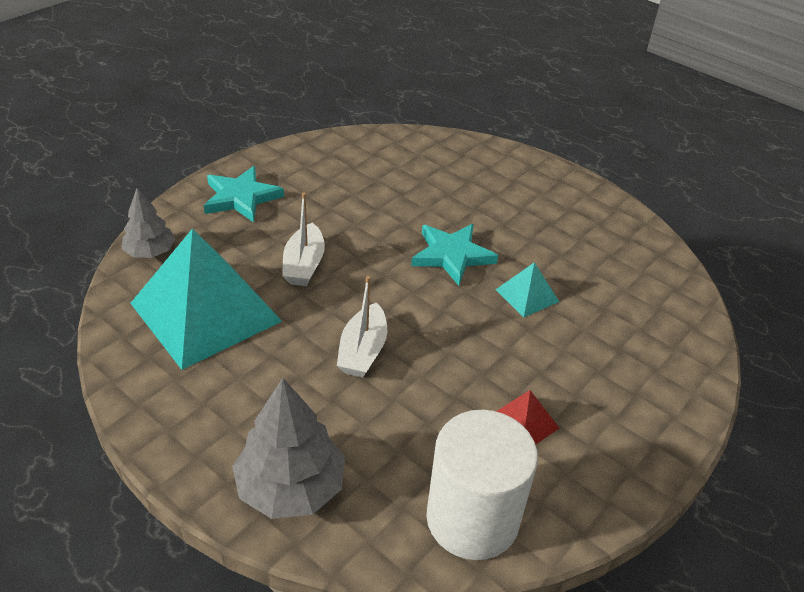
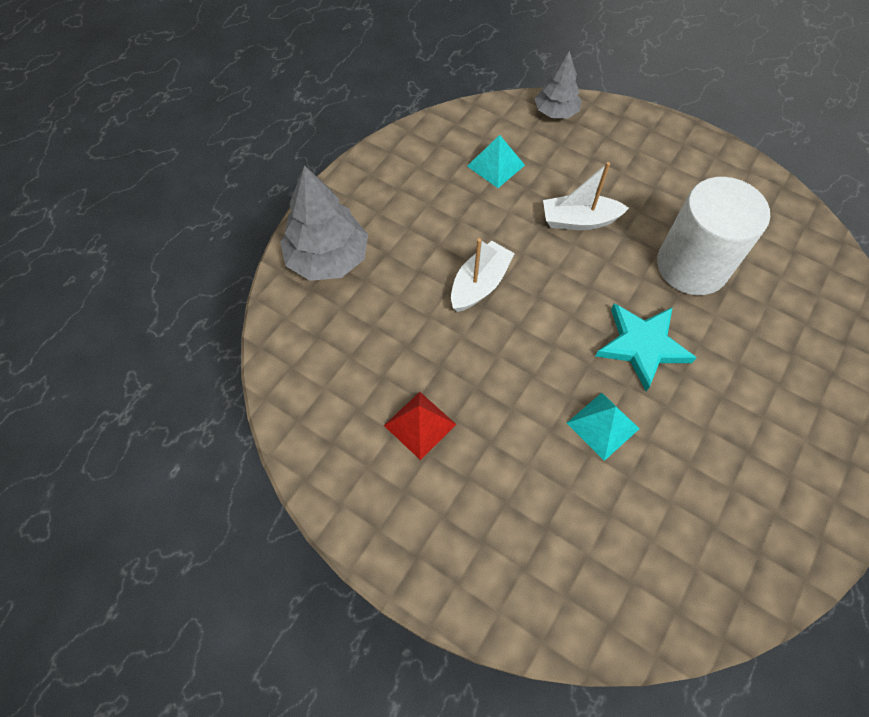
camera: 85 degrees right, 20 degrees up
(205, 311) = (496, 165): turquoise pyramid -> turquoise pyramid, size x0.44
(241, 197) = (658, 154): turquoise star -> none
(363, 351) = (479, 284): white boat -> white boat turned 120 degrees clockwise
(472, 519) = (311, 388): white cylinder -> white cylinder (692, 266)

